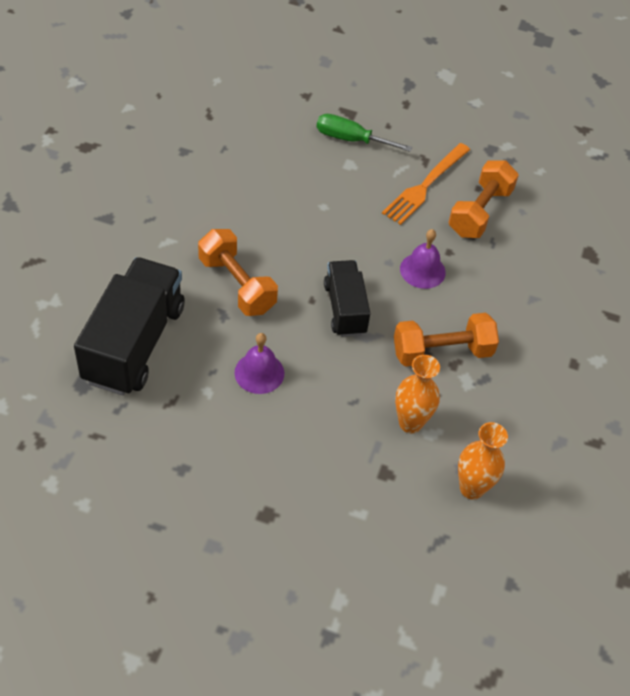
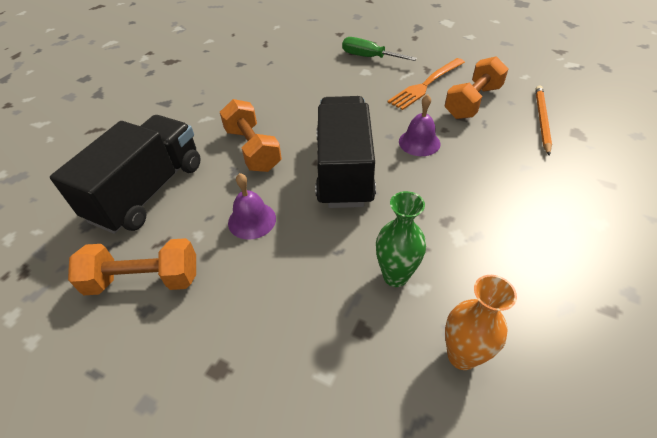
camera: 15 degrees right, 5 degrees down
(345, 309) = (344, 170): black truck -> black truck, size x1.68
(410, 423) = (395, 276): orange vase -> green vase
(442, 352) = (433, 209): orange dumbbell -> orange dumbbell (144, 280)
(554, 236) = (541, 120): none -> orange pencil

